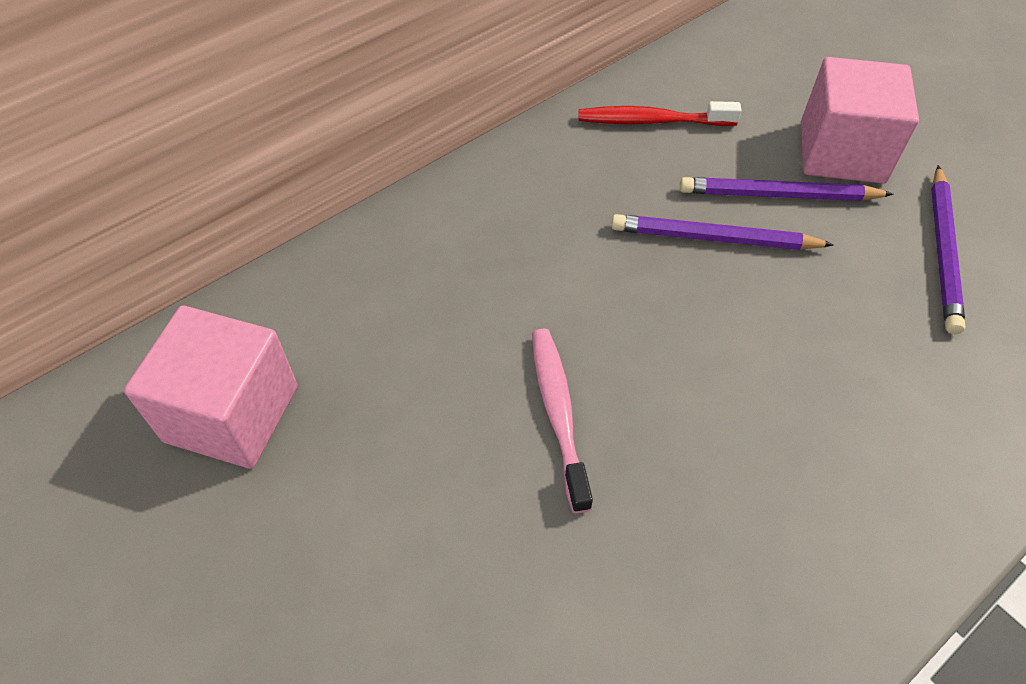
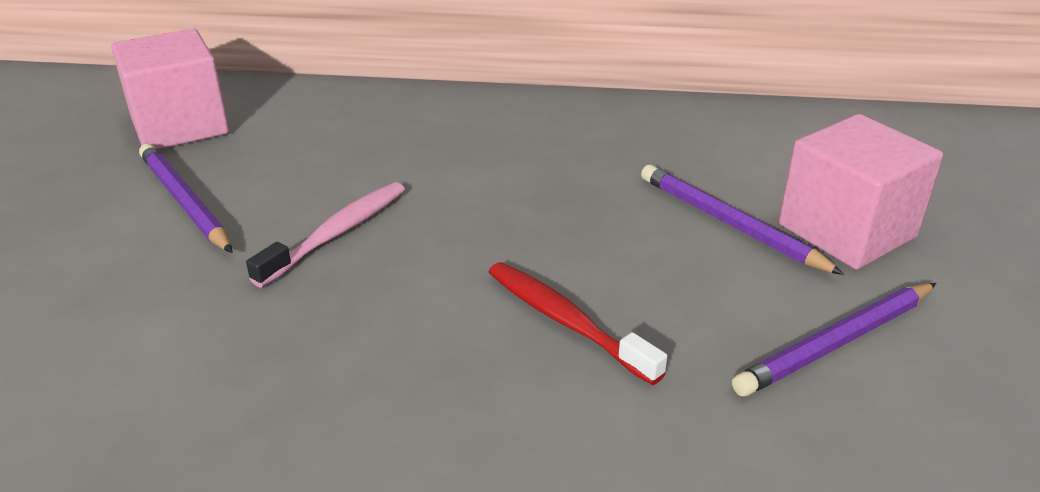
camera: 45 degrees right, 20 degrees down
(652, 121) = (695, 134): red toothbrush -> red toothbrush (566, 321)
(713, 238) = (623, 216): purple pencil -> purple pencil (185, 201)

